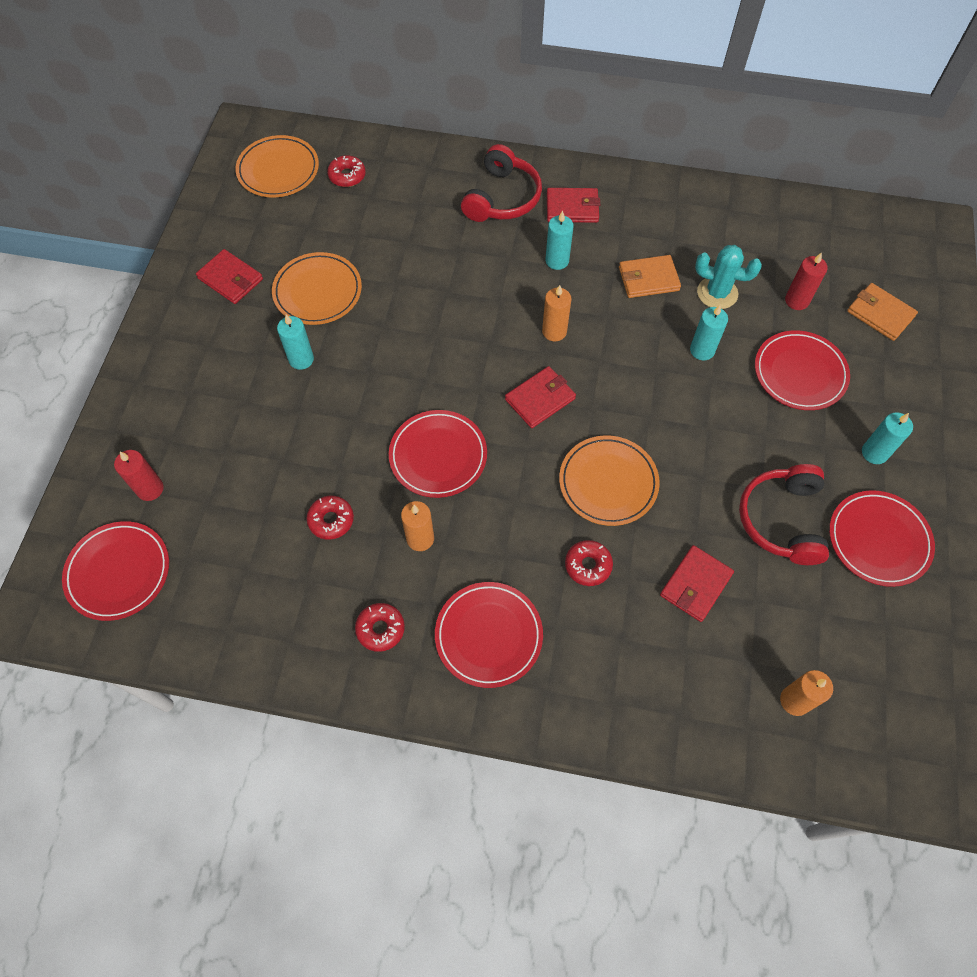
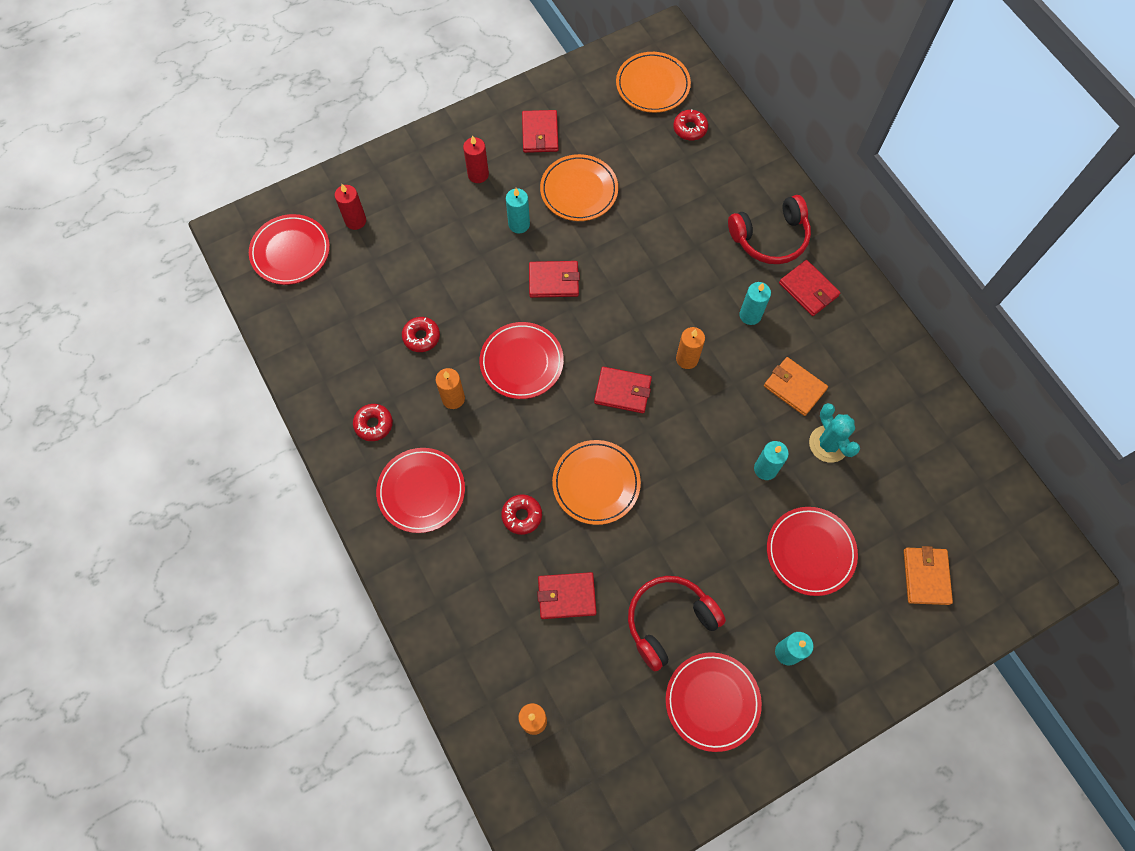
camera: 50 degrees right, 5 degrees up
(384, 373) = (554, 281): none -> red wallet
(796, 300) = (877, 506): red candle -> red candle (478, 174)

